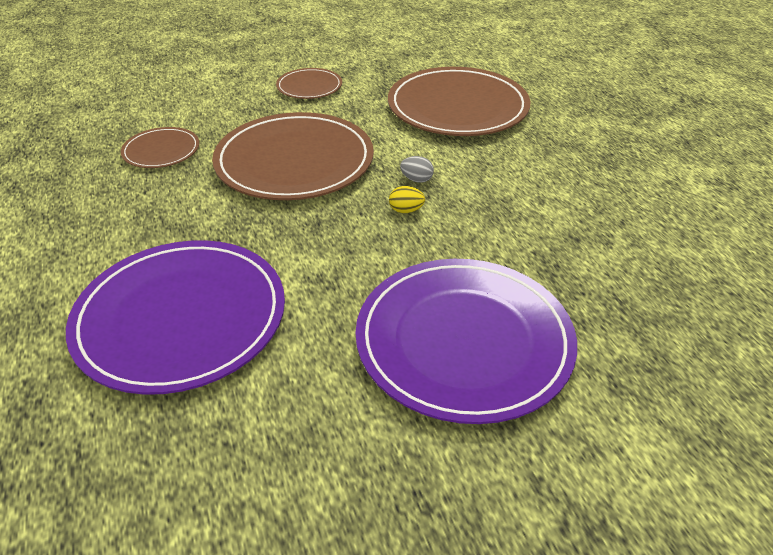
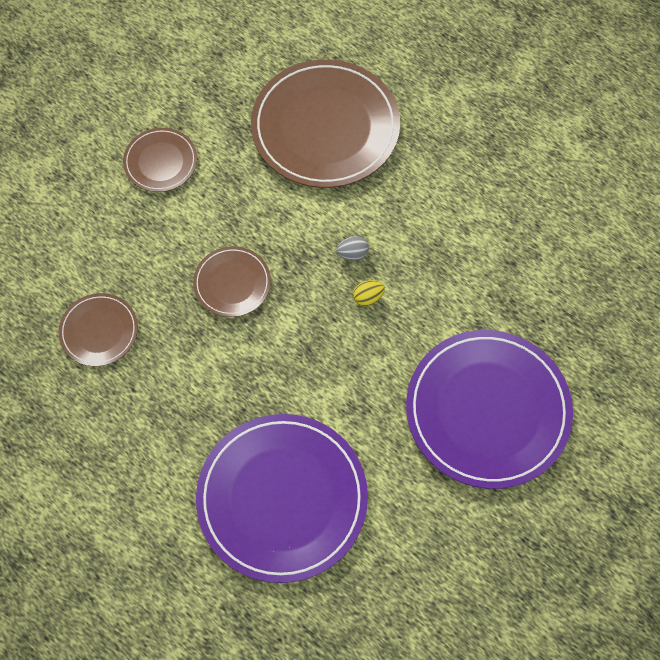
camera: 30 degrees left, 25 degrees up
(294, 161) = (232, 283): brown plate -> brown plate, size x0.49

